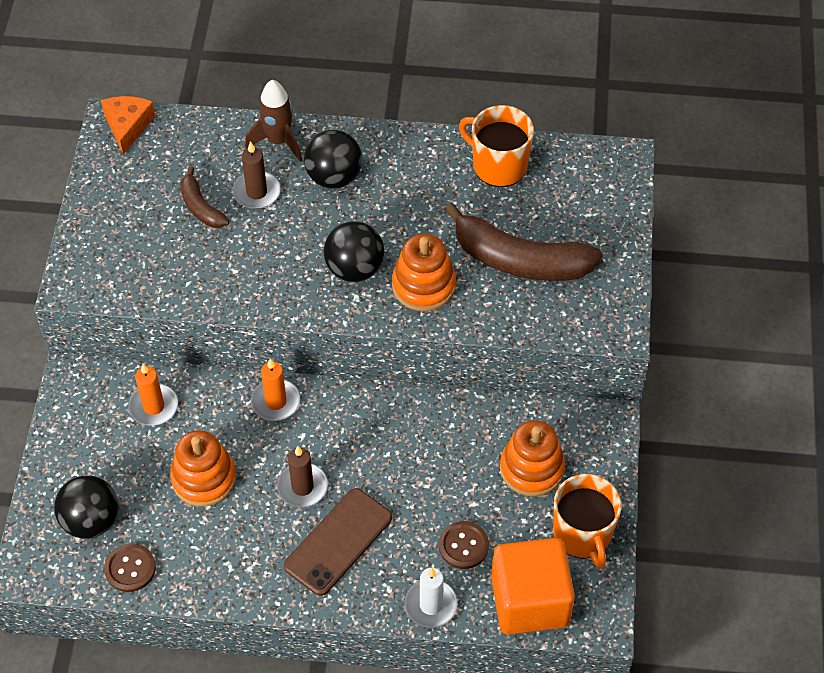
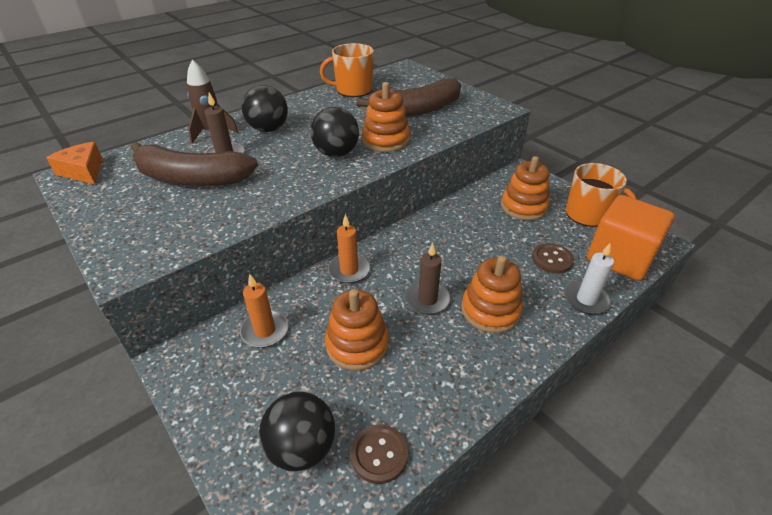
camera: 45 degrees left, 15 degrees down
(201, 207) = (192, 178): brown banana -> brown banana, size x1.96
(338, 541) = (490, 310): brown phone -> orange stacking toy

